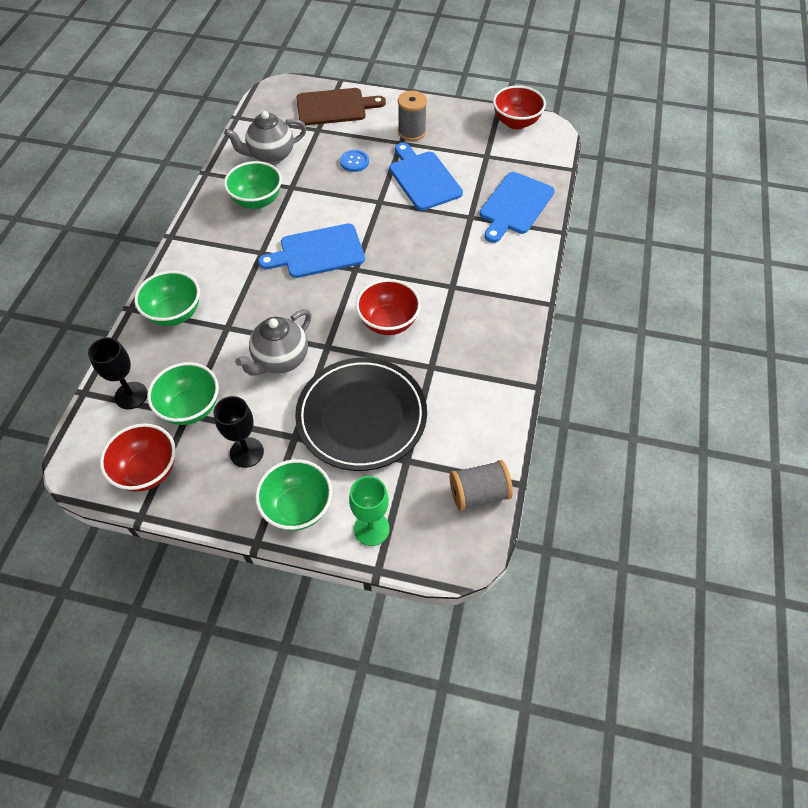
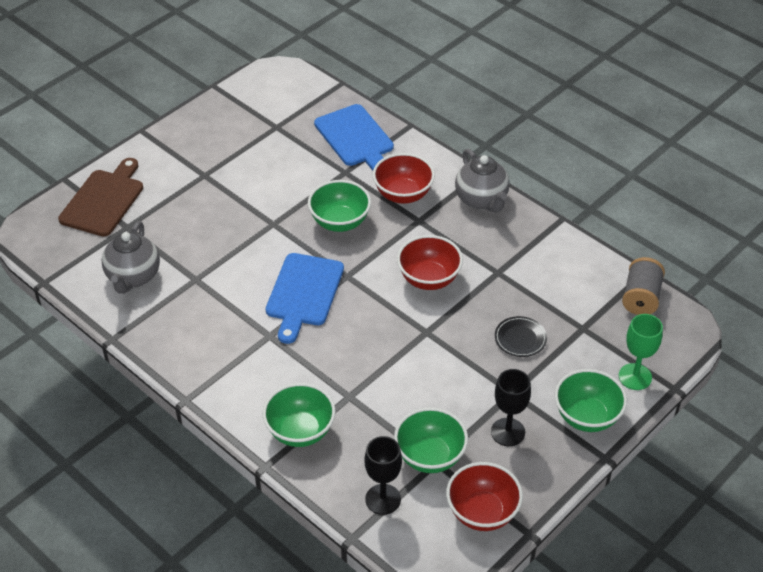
camera: 60 degrees left, 10 degrees down
(257, 201) = (192, 312): green bowl -> green bowl (340, 222)
(280, 360) = (419, 370): grey teapot -> grey teapot (482, 200)
(354, 162) = (201, 218): blue button -> none
(361, 416) = (520, 338): black plate -> black plate, size x0.41
(412, 132) = (196, 161): grey spool -> none
(423, 179) = (269, 181): blue cutting board -> none
(516, 122) = (250, 88): red bowl -> red bowl (403, 194)

